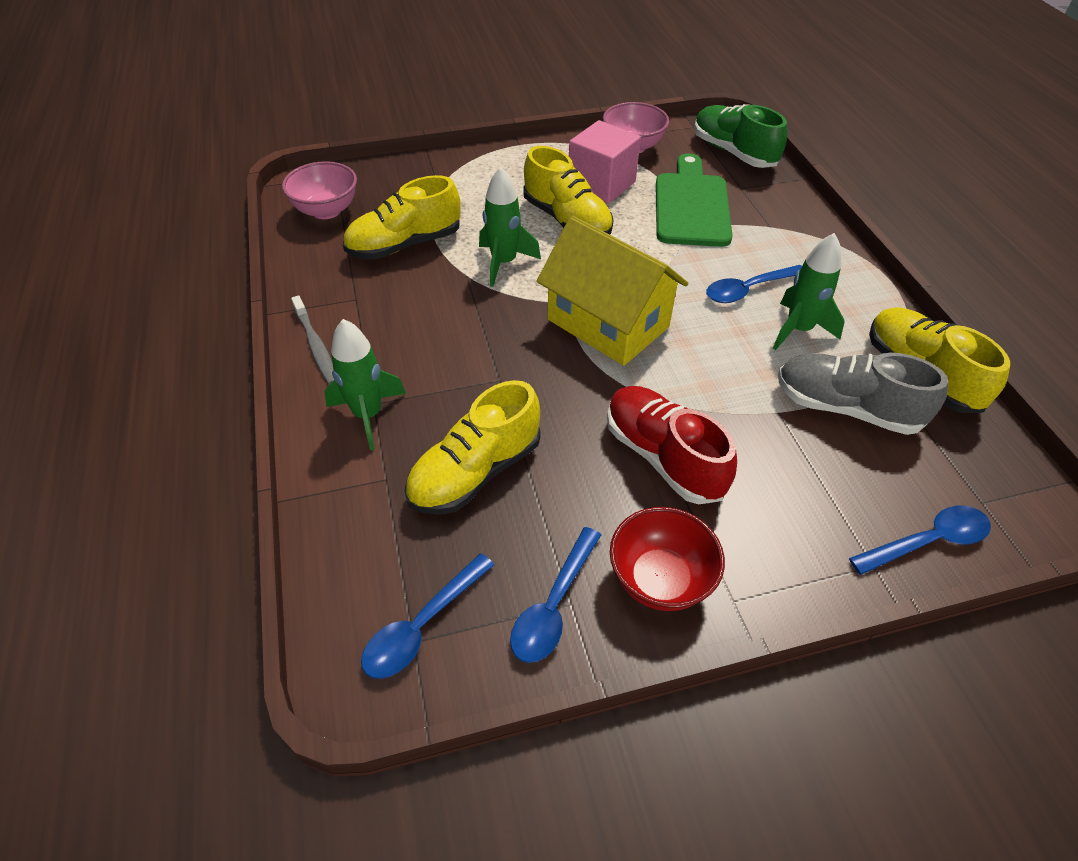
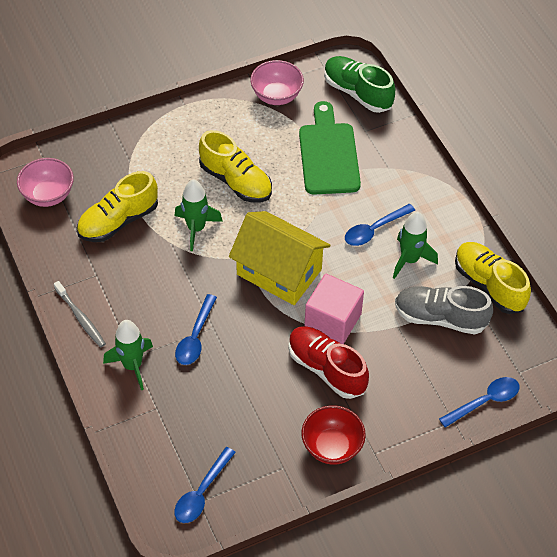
camera: 10 degrees left, 5 degrees up
(475, 472) = (211, 395): yellow shoe -> none
(554, 605) = (273, 470): blue spoon -> blue spoon (195, 337)
(601, 184) = (257, 141): pink cube -> pink cube (333, 321)

